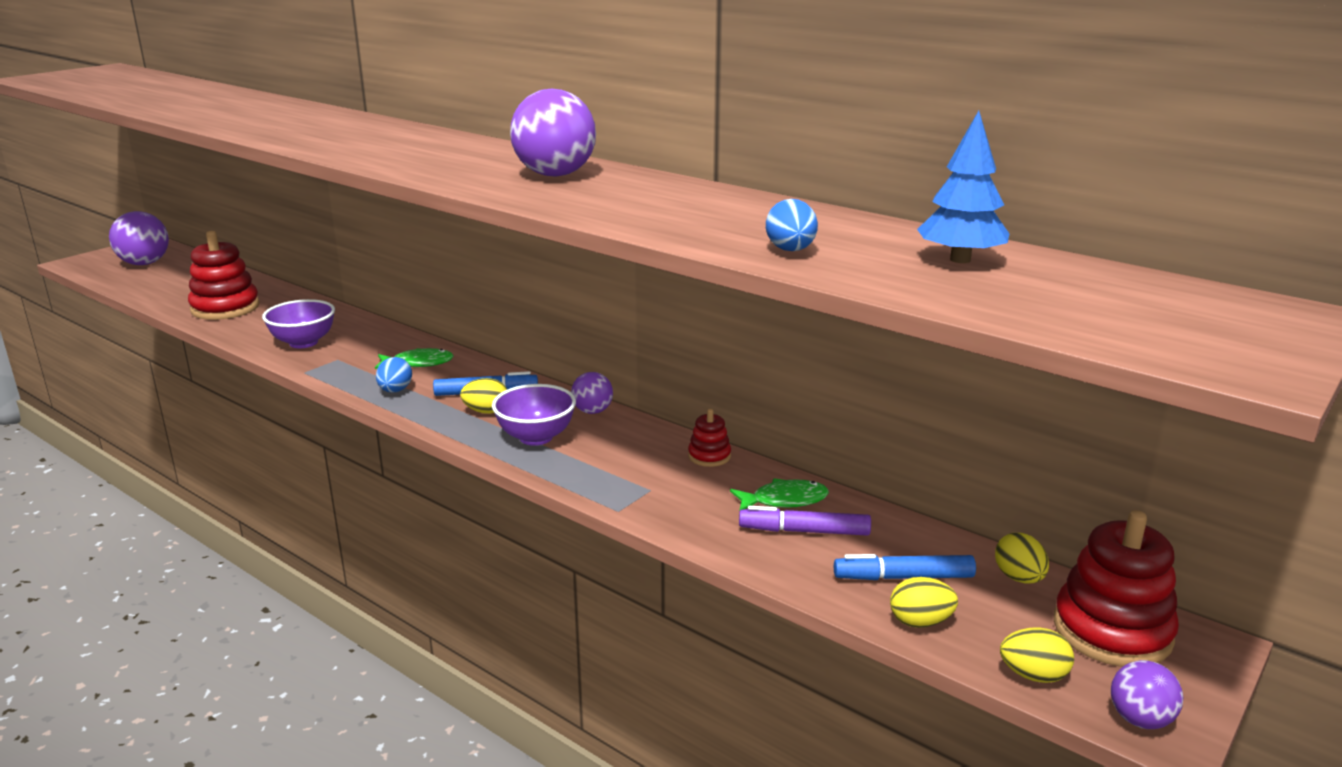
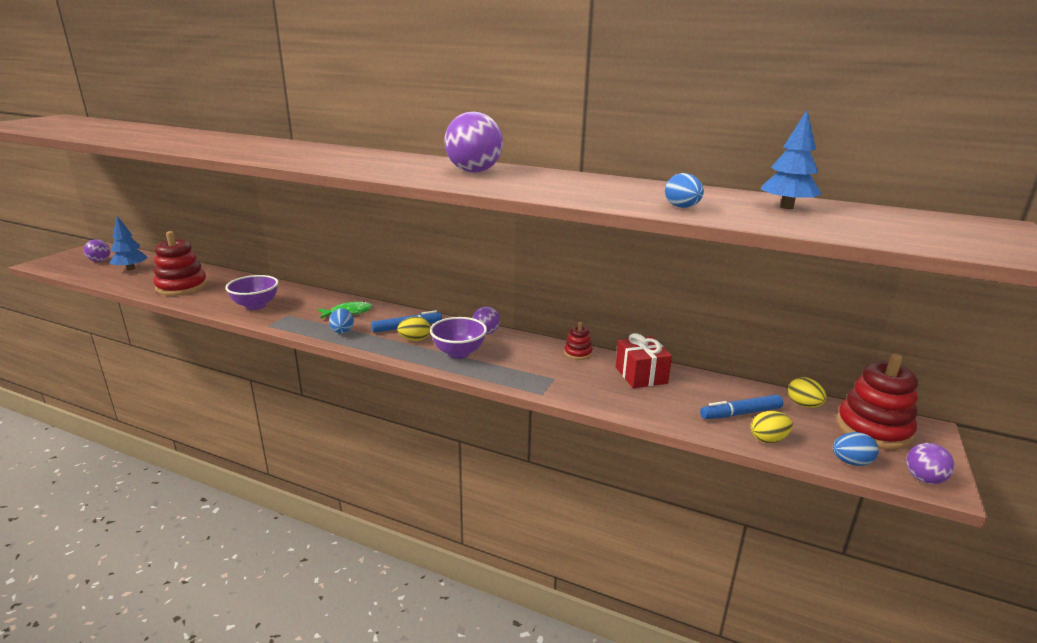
camera: 15 degrees left, 0 degrees up
(144, 263) = (100, 261): purple ball -> purple ball, size x0.57
(176, 277) = (131, 269): none -> blue tree
(784, 500) = (641, 375): green fish -> red gift
(804, 531) = (665, 393): purple marker -> none
(1033, 675) = (851, 462): yellow egg -> blue egg

